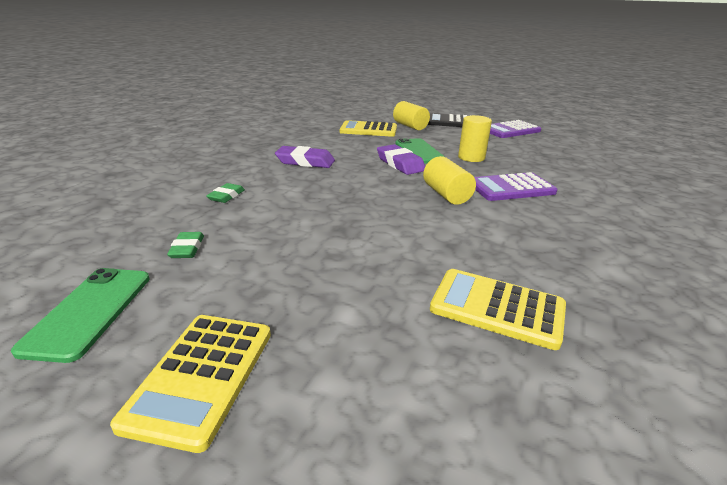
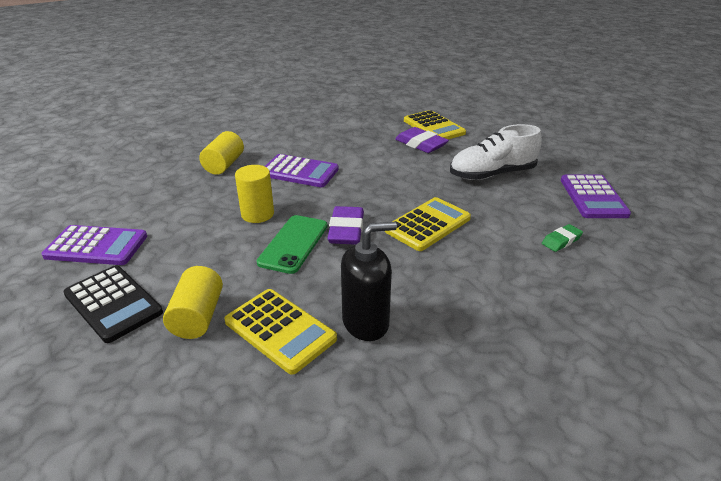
camera: 145 degrees left, 5 degrees up
(89, 311) = (642, 177): green phone -> none
(187, 249) = (593, 197): green eraser -> purple calculator
(201, 376) = (577, 142): yellow calculator -> yellow calculator (428, 224)
(305, 162) = (451, 271): purple eraser -> purple eraser (421, 144)
(327, 242) = (492, 174): none -> white shoe
(333, 138) = (366, 322): none -> black soap dispenser
(446, 195) = (361, 182): yellow cylinder -> yellow cylinder (224, 165)

